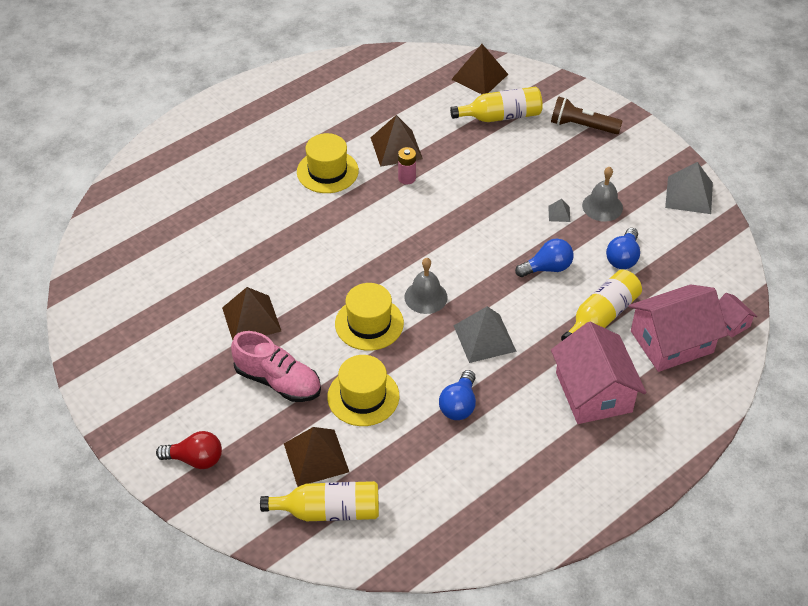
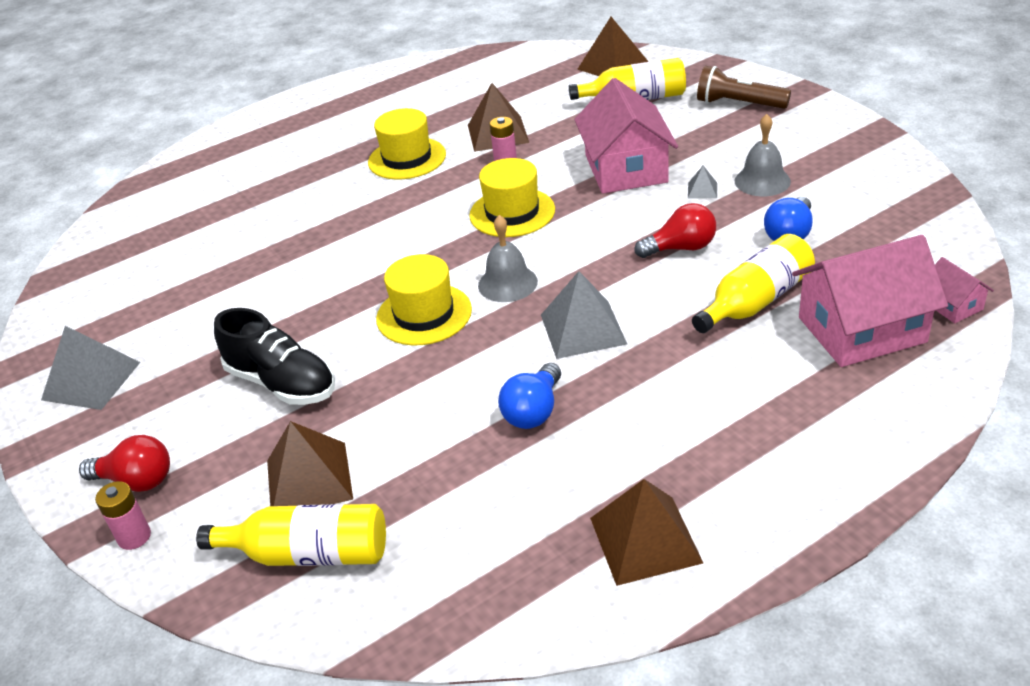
camera: 10 degrees right, 10 degrees down
(207, 501) = (134, 537): none -> pink battery
(251, 319) = (267, 312): brown pyramid -> brown pyramid (645, 540)
(278, 381) = (282, 383): pink shoe -> black shoe
(363, 396) = (396, 401): yellow hat -> yellow hat (512, 212)
(547, 268) = (681, 248): blue light bulb -> red light bulb
(593, 392) = (739, 394): pink house -> pink house (626, 169)
(689, 195) = (883, 165): grey pyramid -> grey pyramid (91, 381)

